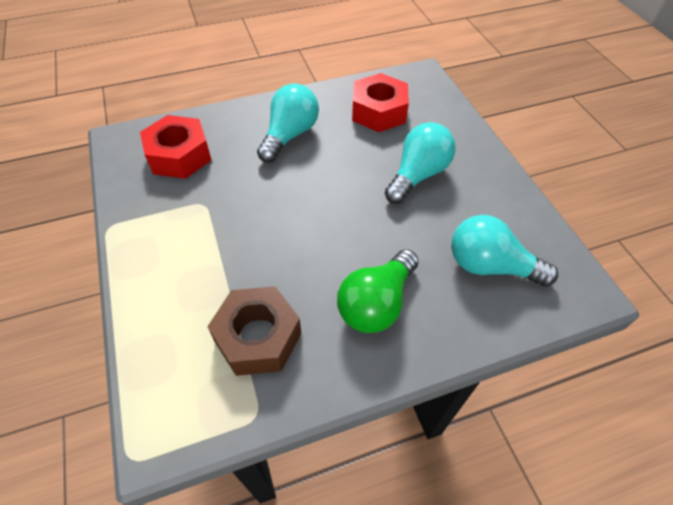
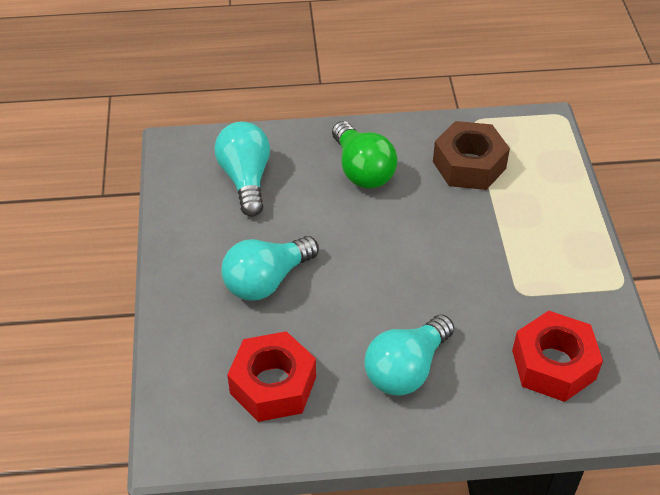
camera: 165 degrees left, 5 degrees down
(376, 303) = (362, 170): green light bulb -> green light bulb turned 105 degrees clockwise
(490, 266) = (246, 179): turquoise light bulb -> turquoise light bulb turned 135 degrees counterclockwise

